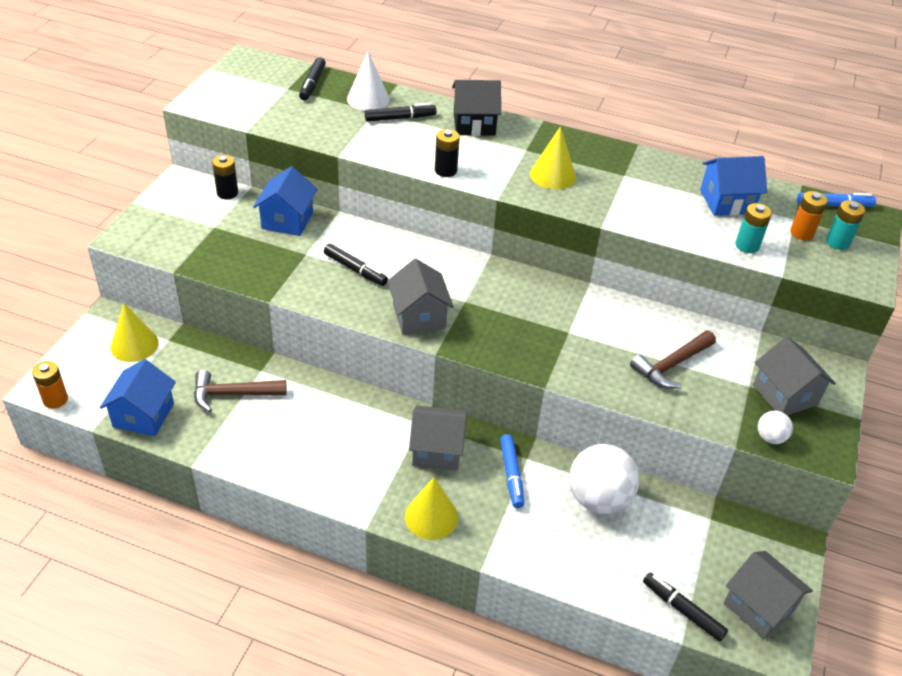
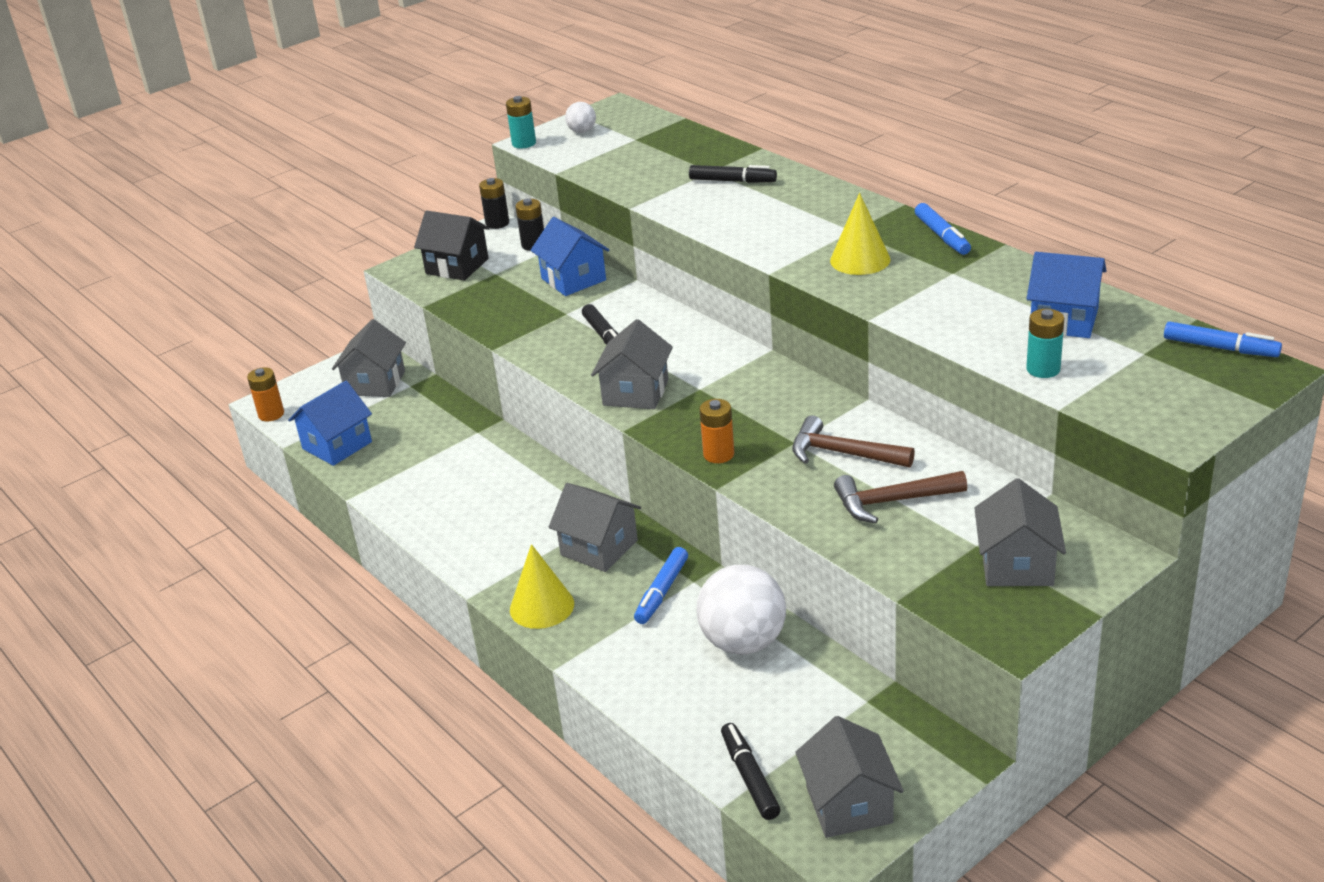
camera: 35 degrees right, 10 degrees down
(134, 345) = (375, 383): yellow cone -> grey house
(232, 394) = (433, 447): brown hammer -> brown hammer (842, 453)
(287, 220) = (573, 279): blue house -> blue house turned 75 degrees counterclockwise
(312, 84) = (665, 137): black marker -> none
(368, 99) = (714, 158): white cone -> none
(445, 170) = (736, 237): black battery -> black battery (497, 223)
(474, 124) = (814, 197): black house -> black house (457, 266)
(592, 144) = (942, 236): none -> blue marker
(770, 438) = (952, 602): white ball -> white ball (582, 131)
(801, 233) = (1137, 369): orange battery -> orange battery (718, 454)
(837, 242) = (1180, 388): turquoise battery -> turquoise battery (524, 143)

